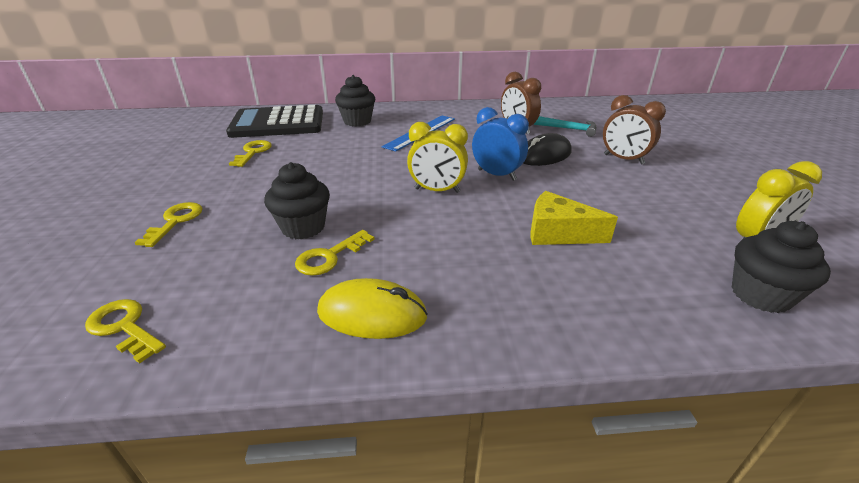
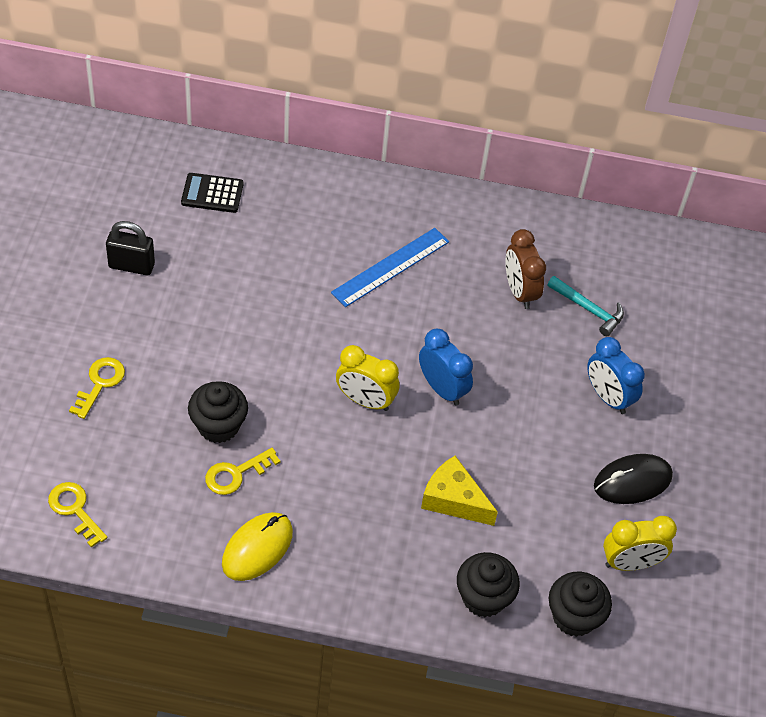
camera: 10 degrees right, 20 degrees up
(213, 157) = (131, 266): none -> black padlock
(253, 152) = (177, 265): yellow key -> none
(278, 123) = (212, 193): black calculator -> black calculator, size x0.49
(357, 121) = (317, 215): black cupcake -> black cupcake (483, 598)
(372, 314) = (257, 548): yellow mouse -> yellow mouse turned 75 degrees counterclockwise
(544, 155) = (519, 363): black mouse -> black mouse (632, 481)
(623, 159) = (608, 397): brown clock -> blue clock

